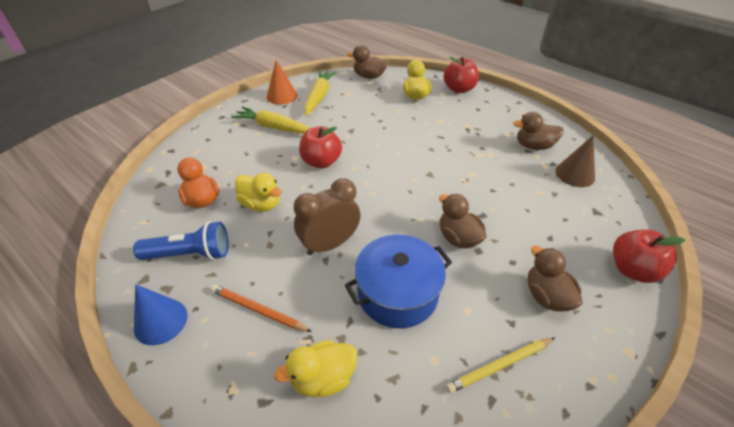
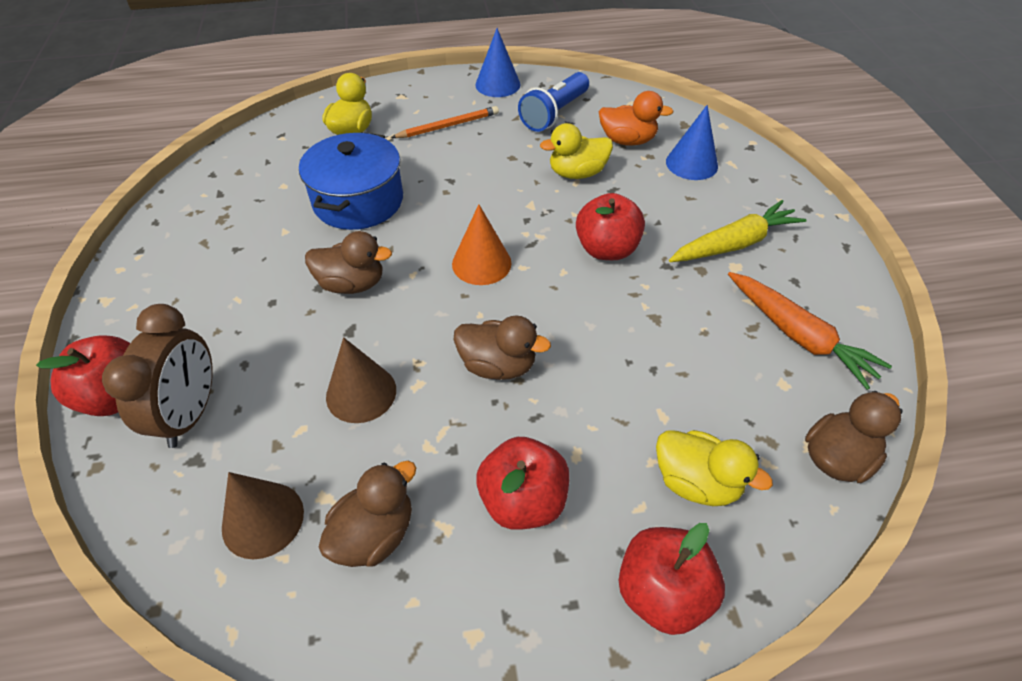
camera: 130 degrees right, 5 degrees up
(209, 164) = (691, 164): none -> blue cone
(282, 96) = (832, 291): orange cone -> orange cone (481, 263)
(319, 96) = (798, 335): yellow carrot -> orange carrot
(330, 244) = (465, 191): brown clock -> brown clock (190, 414)
(473, 123) = (523, 500): none -> red apple
(500, 366) = (226, 215): yellow pencil -> none
(501, 187) = (361, 393): none -> brown cone
(546, 296) = (213, 293): brown duck -> brown duck (498, 365)

